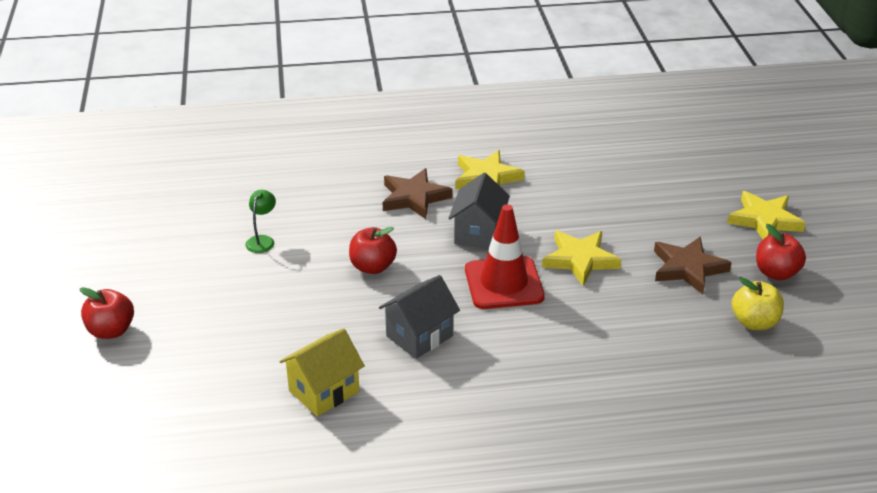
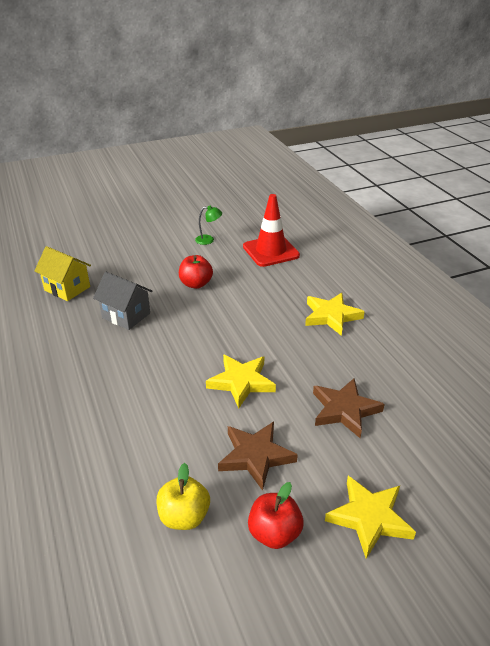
camera: 75 degrees right, 0 degrees up
(111, 331) = (112, 214): red apple -> none
(414, 197) = (285, 287): brown star -> brown star (344, 410)
(478, 233) = (254, 323): grey house -> none
(504, 283) = (196, 345): red traffic cone -> red traffic cone (271, 251)

